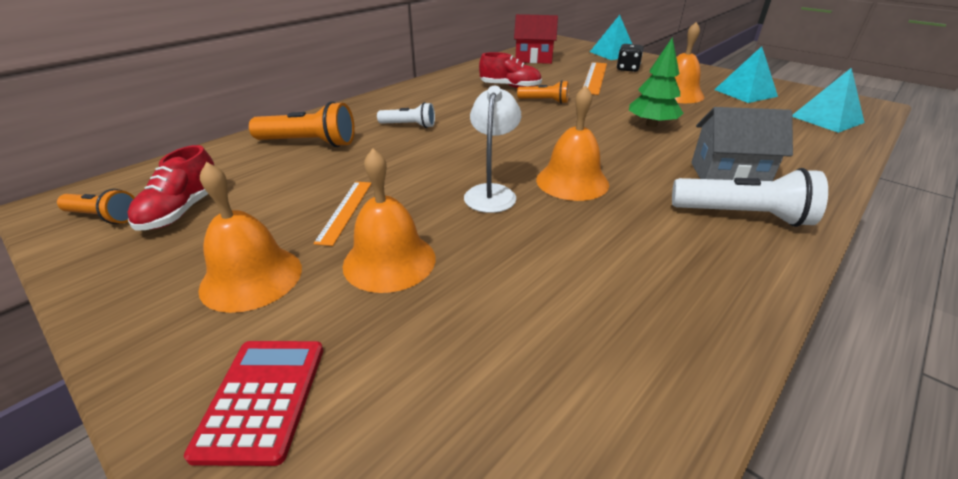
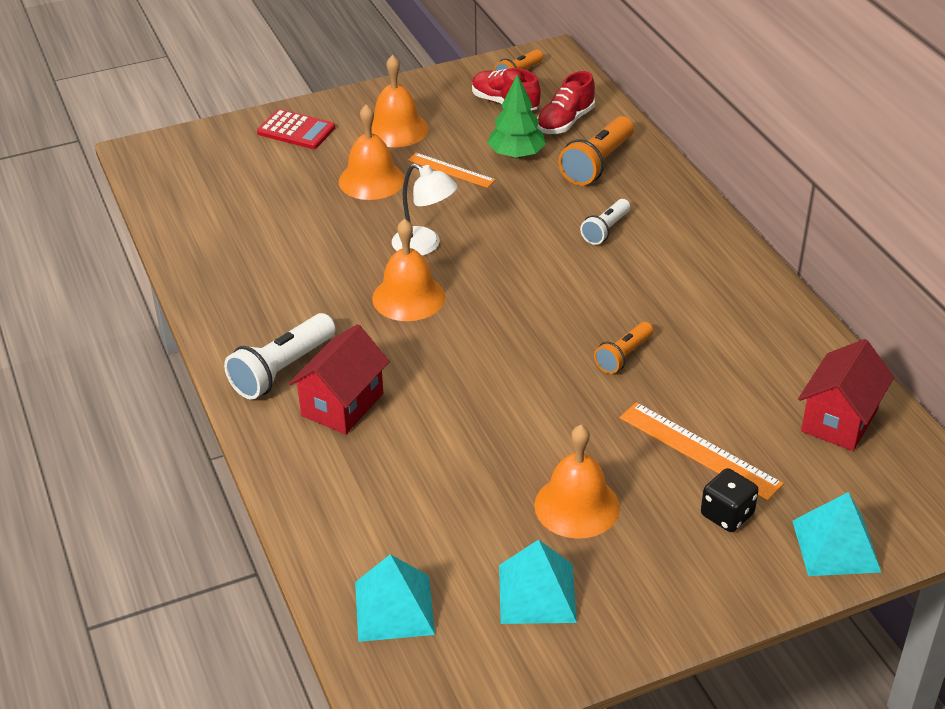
camera: 115 degrees right, 5 degrees up
(510, 87) = (698, 344): red shoe -> red shoe (565, 122)
(651, 124) = (491, 417): green tree -> green tree (516, 154)
(728, 175) = (342, 404): grey house -> red house

